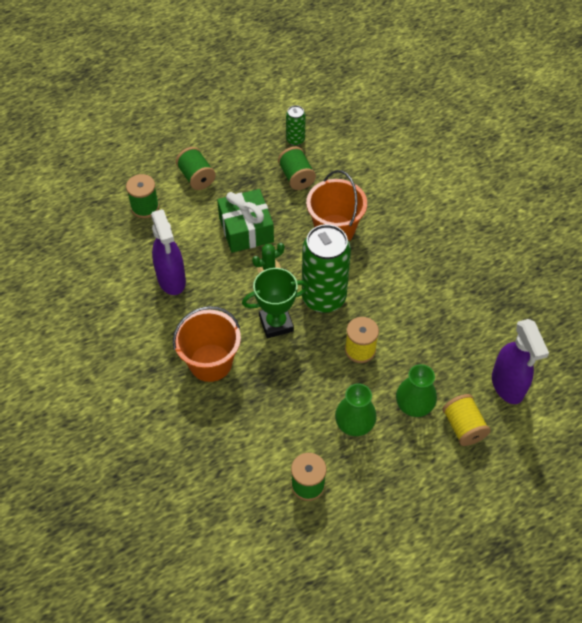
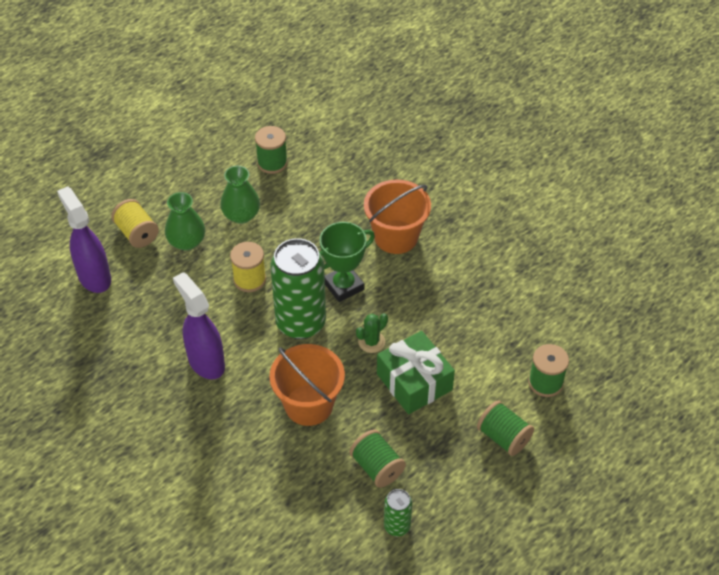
camera: 165 degrees right, 5 degrees down
(171, 280) = (472, 306): purple spray bottle -> purple spray bottle (206, 362)

